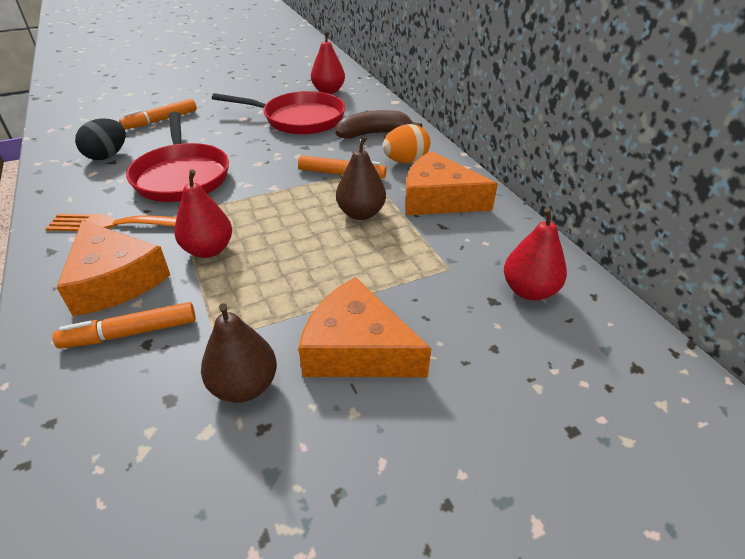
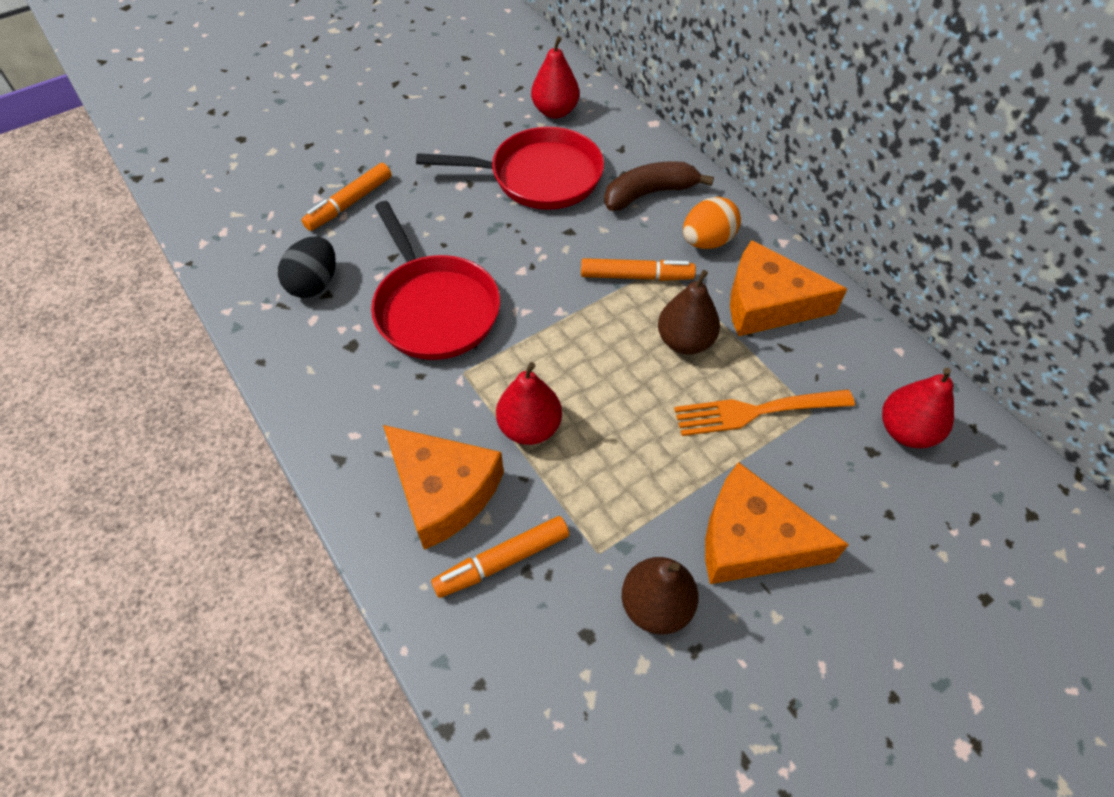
camera: 10 degrees left, 15 degrees up
(115, 224) = (394, 403): orange fork -> orange fork (756, 411)

